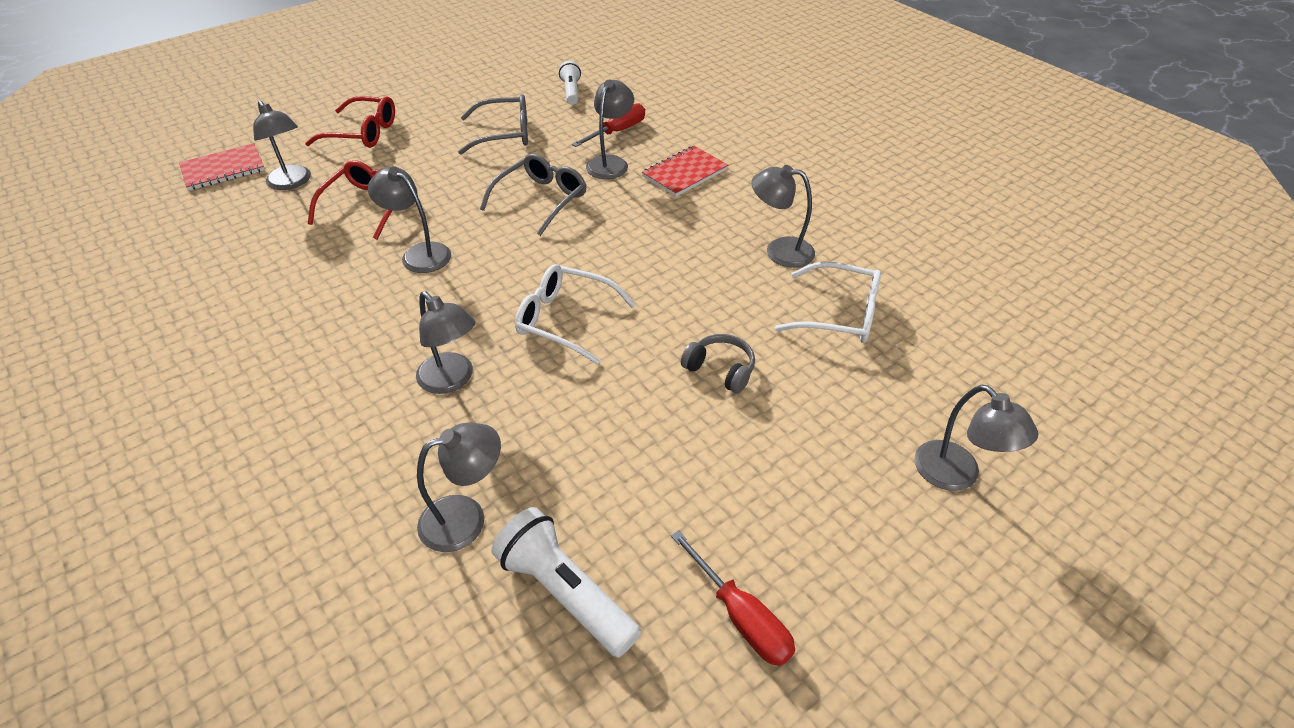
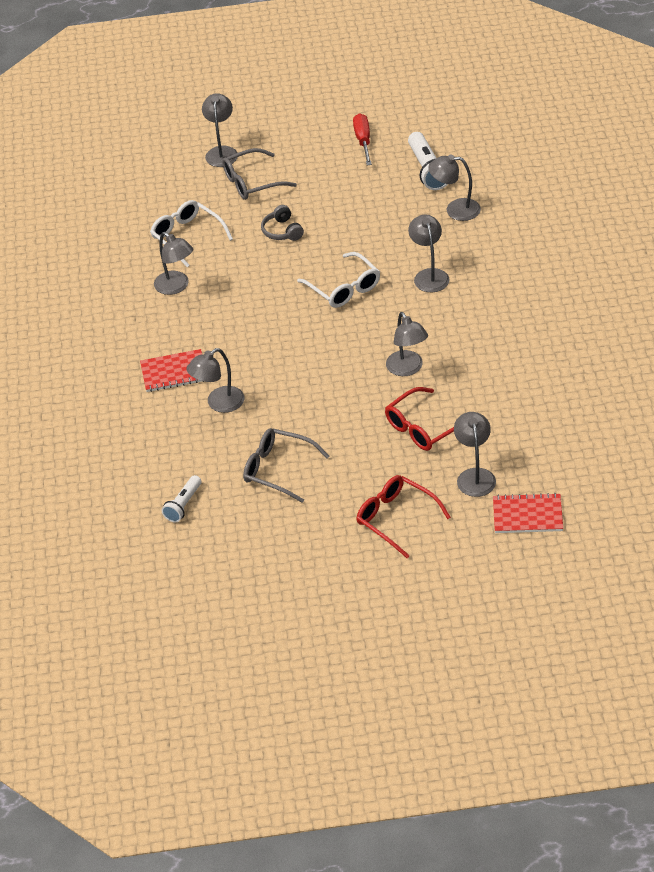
camera: 145 degrees left, 0 degrees up
(541, 200) = (297, 386): grey glasses -> grey glasses (252, 182)
(617, 131) = (185, 436): red screwdriver -> none

